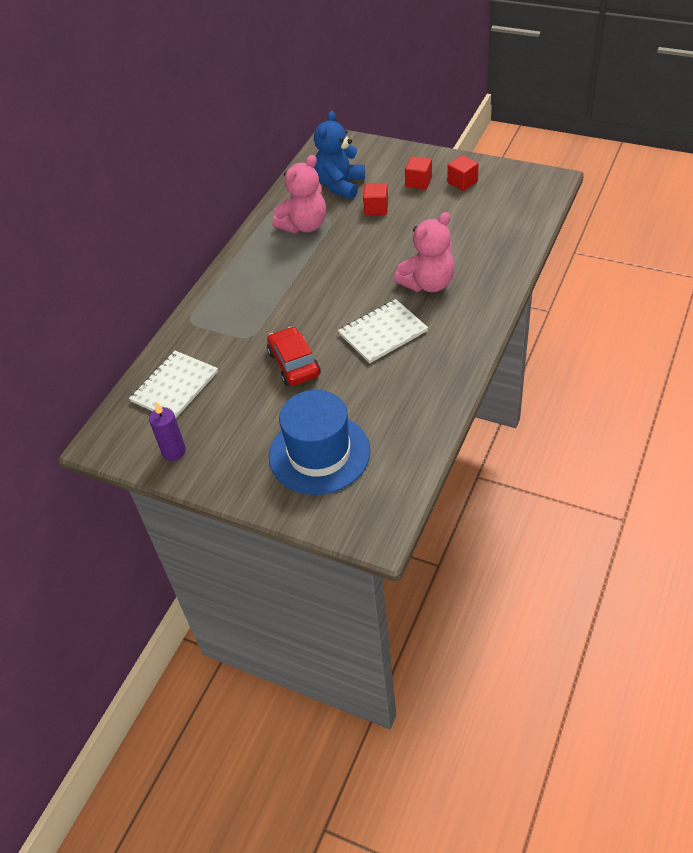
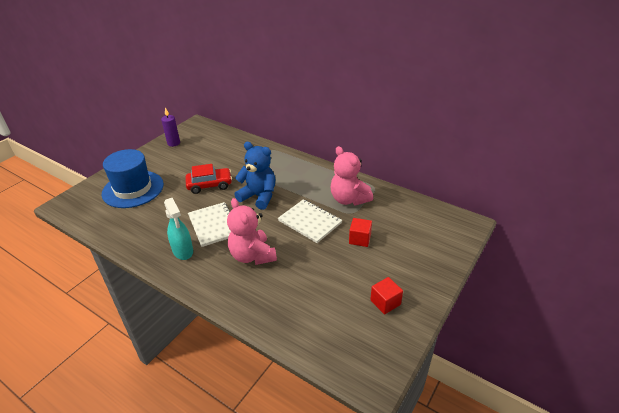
camera: 95 degrees right, 10 degrees down
(175, 387) = (219, 144): white notebook -> white notebook (310, 222)
(340, 185) = (397, 222): blue teddy bear -> blue teddy bear (259, 196)
(418, 182) = (392, 271): red cube -> none
(439, 346) = (183, 251): none -> turquoise spray bottle

